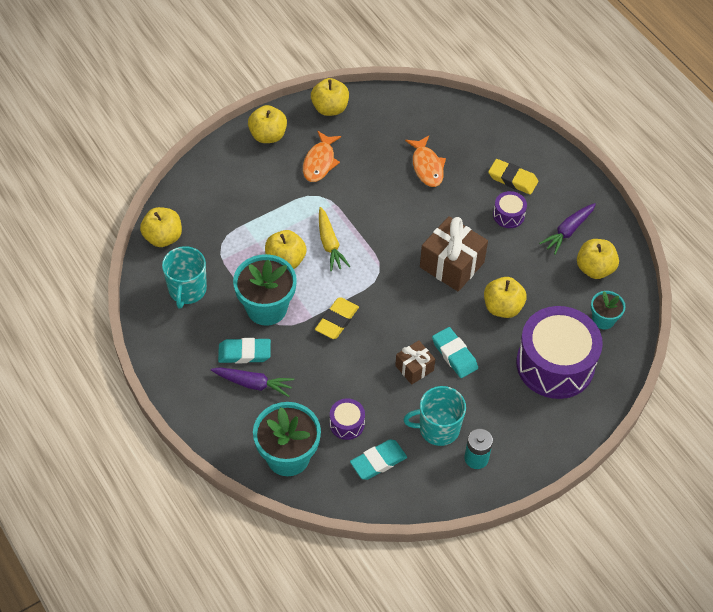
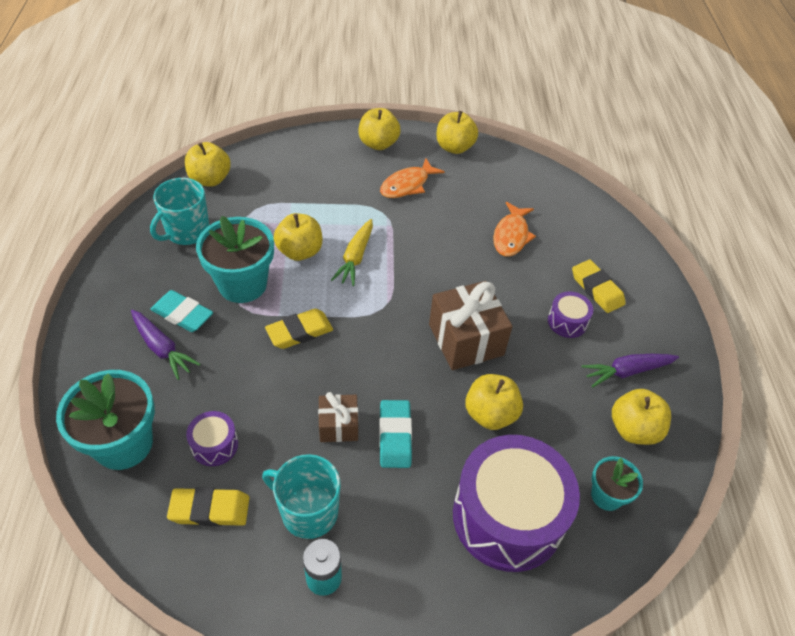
camera: 30 degrees right, 5 degrees down
(378, 461) = (210, 509): turquoise eraser -> yellow eraser

